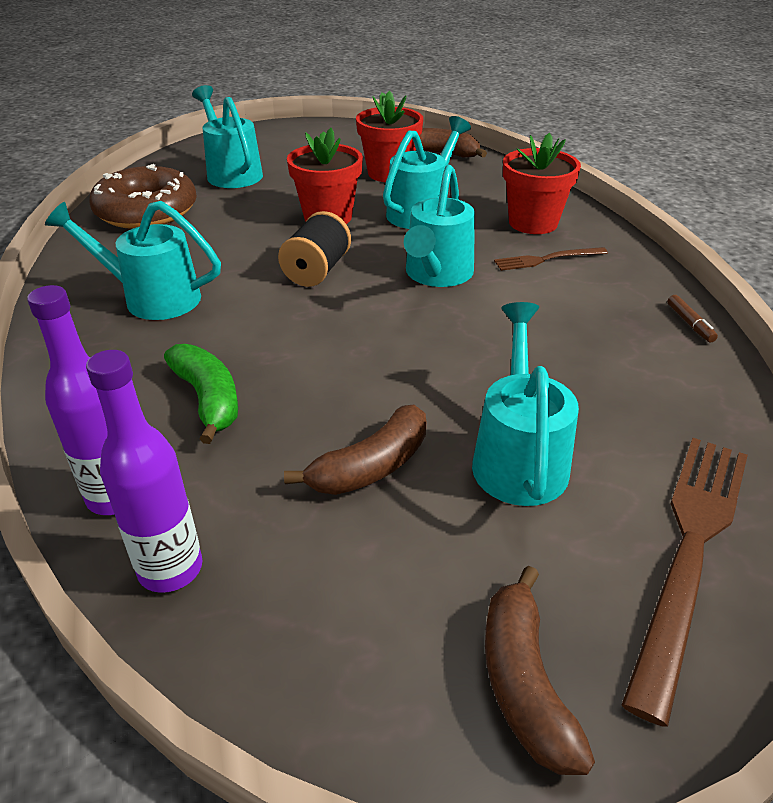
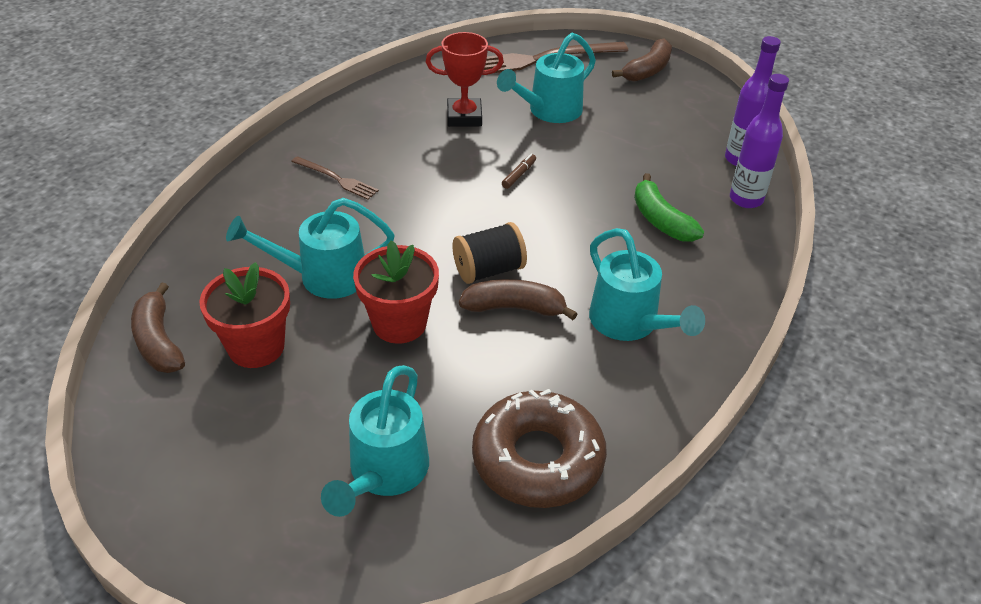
camera: 135 degrees left, 5 degrees up
(208, 399) = (660, 220): green banana -> green banana turned 45 degrees counterclockwise
(371, 466) = (616, 144): brown banana -> brown banana (515, 308)
(436, 275) = (421, 213): turquoise watering can -> none
(533, 223) = (279, 209): red flower pot -> none
(581, 379) = (464, 117): none -> red trophy
(690, 324) = (358, 103): brown marker -> brown marker (519, 175)

